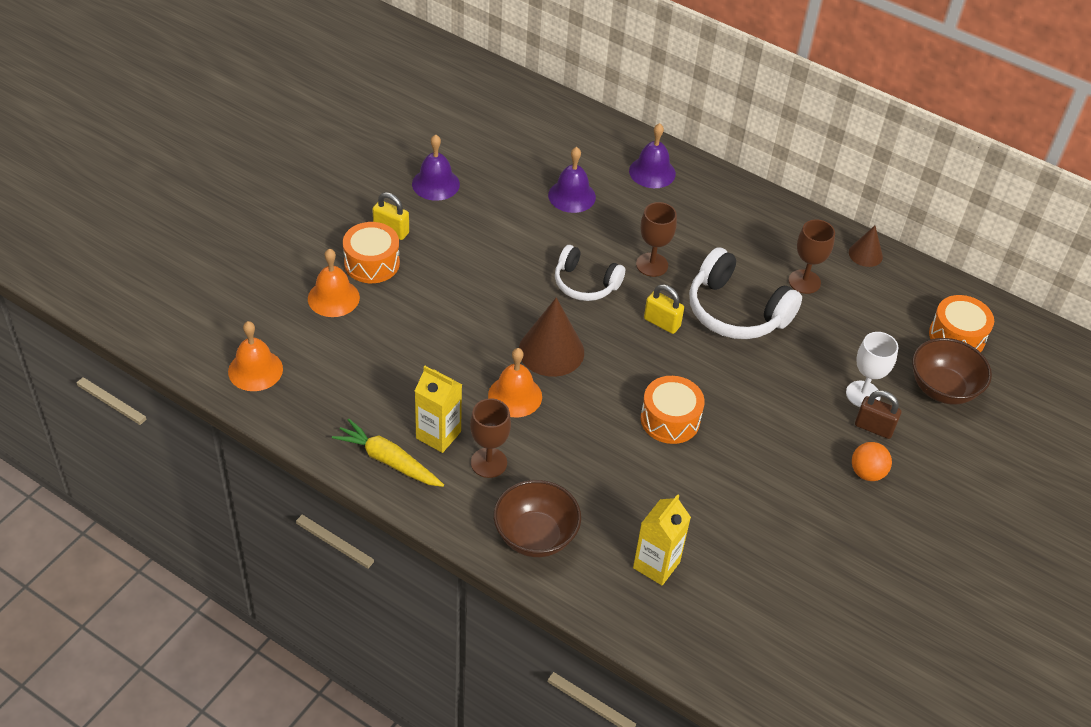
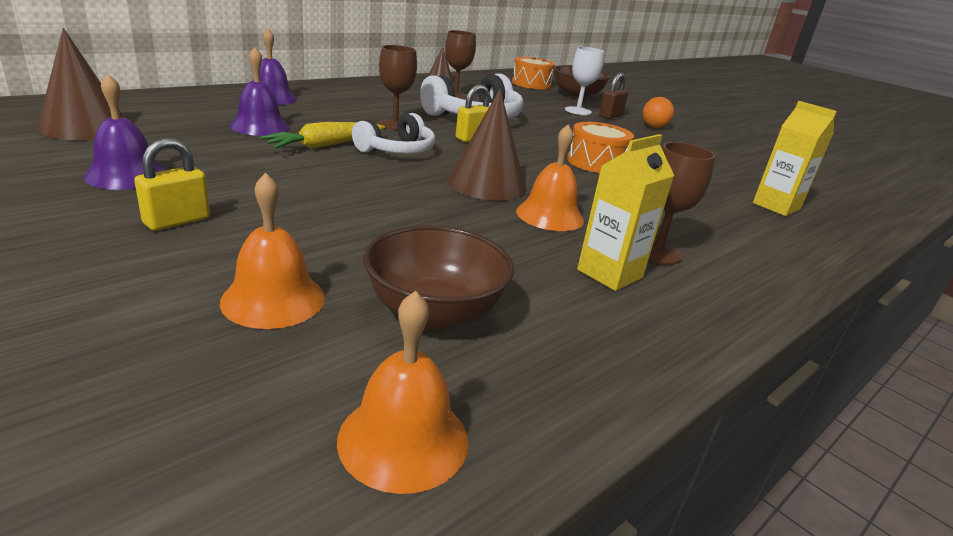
camera: 75 degrees left, 20 degrees down
(372, 263) = (228, 249): orange drum -> none
(388, 461) = (660, 322): yellow carrot -> yellow carrot (326, 145)
(495, 127) = (84, 127): none -> brown cone
(535, 536) = (764, 251): brown bowl -> brown bowl (434, 312)

